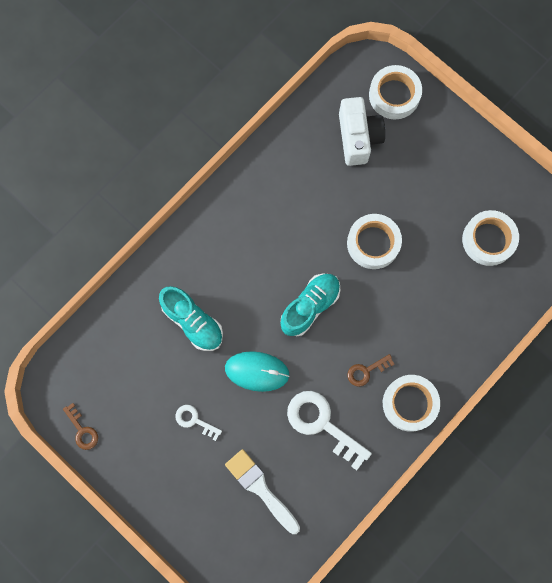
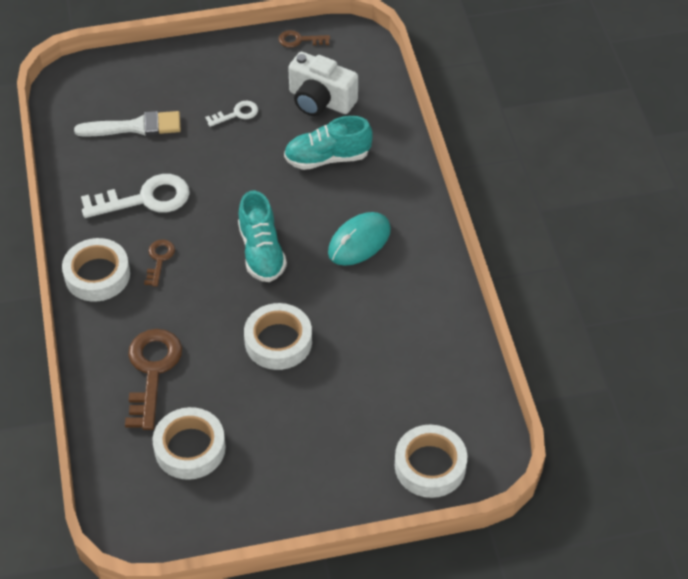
camera: 125 degrees right, 25 degrees down
(257, 371) = (238, 179): turquoise mouse -> turquoise mouse (359, 241)
(358, 137) = (406, 399): white camera -> white camera (320, 101)
(454, 305) = (152, 371): none -> brown key

